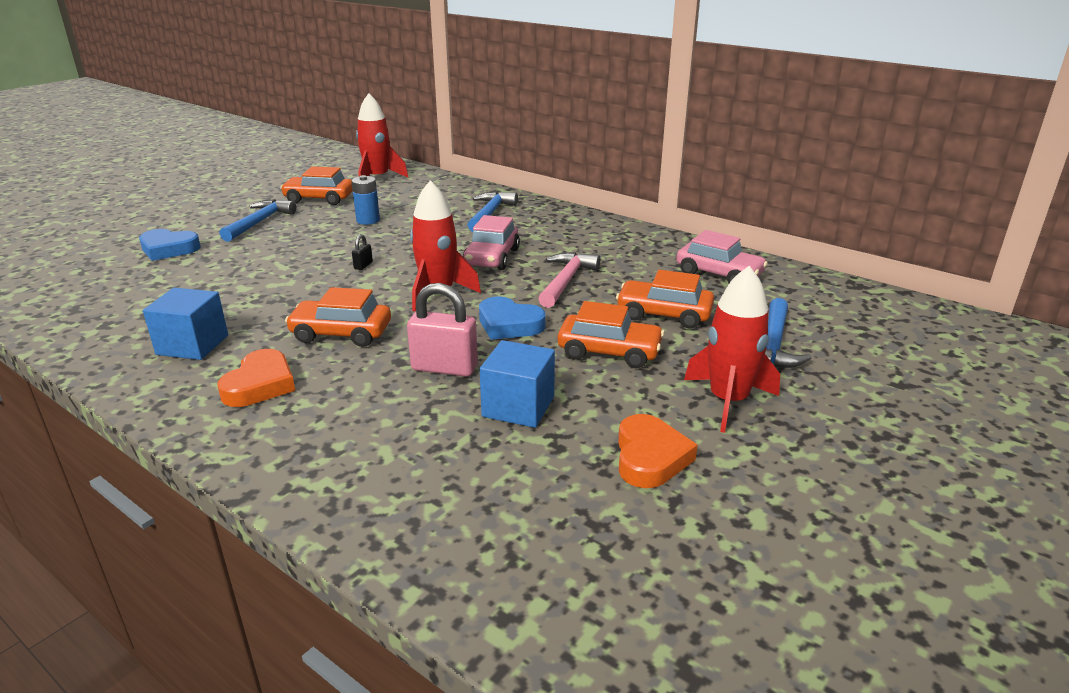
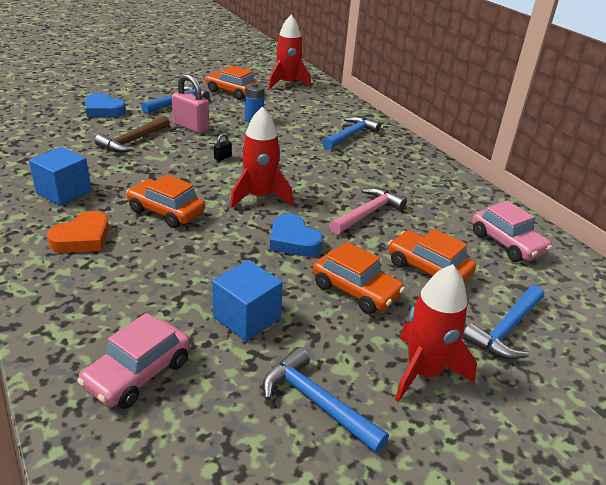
camera: 20 degrees right, 5 degrees up
(237, 273) = (133, 141): none -> brown hammer
(444, 368) = (217, 265): pink padlock -> pink padlock (191, 127)
(492, 257) = (323, 176): pink car -> pink car (138, 373)
(650, 457) = (317, 402): orange heart -> blue hammer

